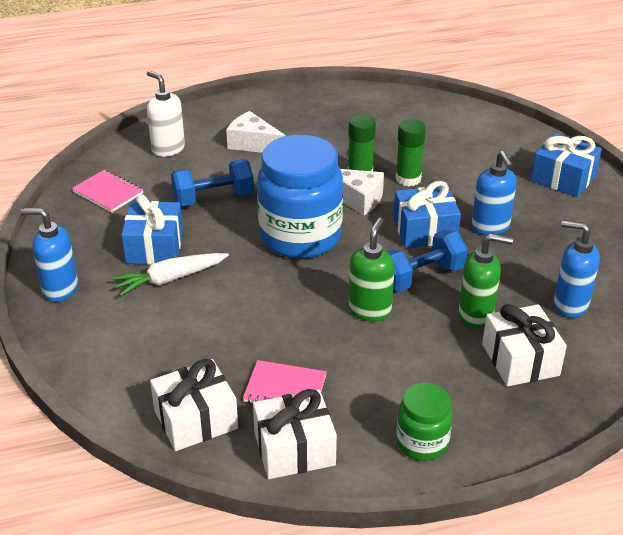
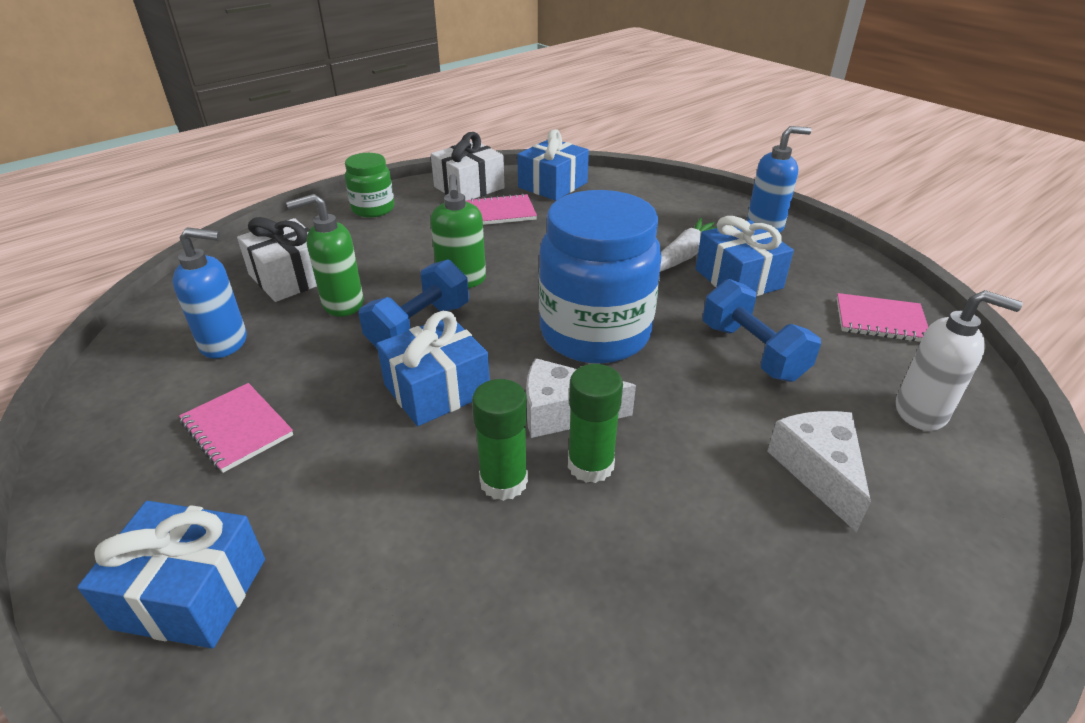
camera: 155 degrees right, 0 degrees up
(196, 419) = (553, 185): white gift -> blue gift
(213, 198) = (752, 352): blue dumbbell -> blue dumbbell turned 75 degrees counterclockwise
(253, 144) = (818, 471): white cheese -> white cheese turned 105 degrees counterclockwise
(490, 227) = (338, 424): blue soap dispenser -> none
(552, 241) = (237, 429): none -> pink notebook

